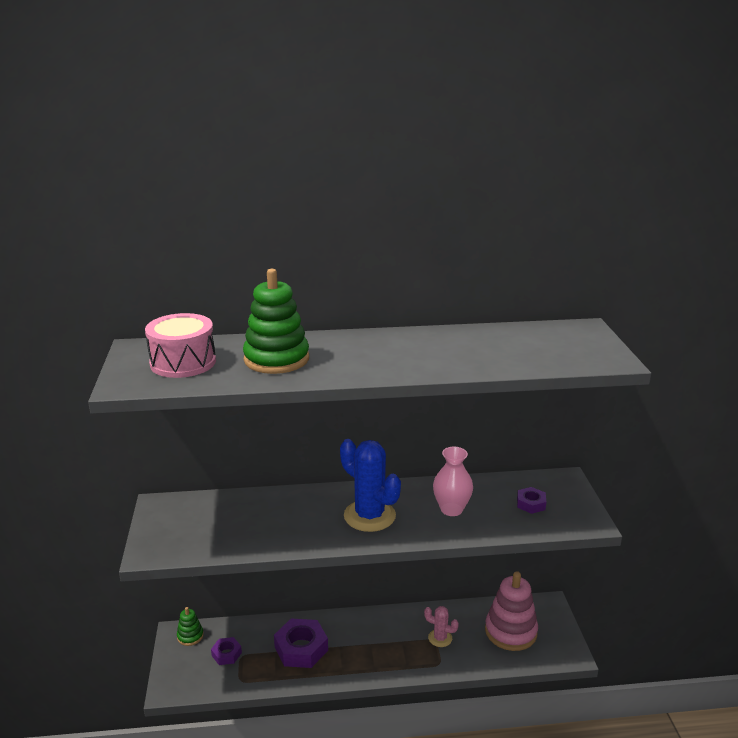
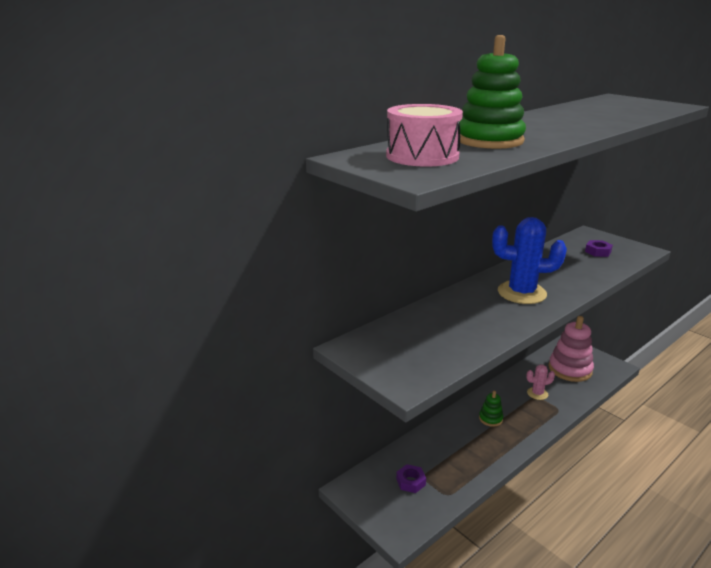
camera: 35 degrees left, 0 degrees up
(190, 636) = (363, 485): green stacking toy -> green stacking toy (490, 419)
(301, 648) = (460, 447): purple nut -> none
(451, 509) = (562, 270): pink vase -> none

